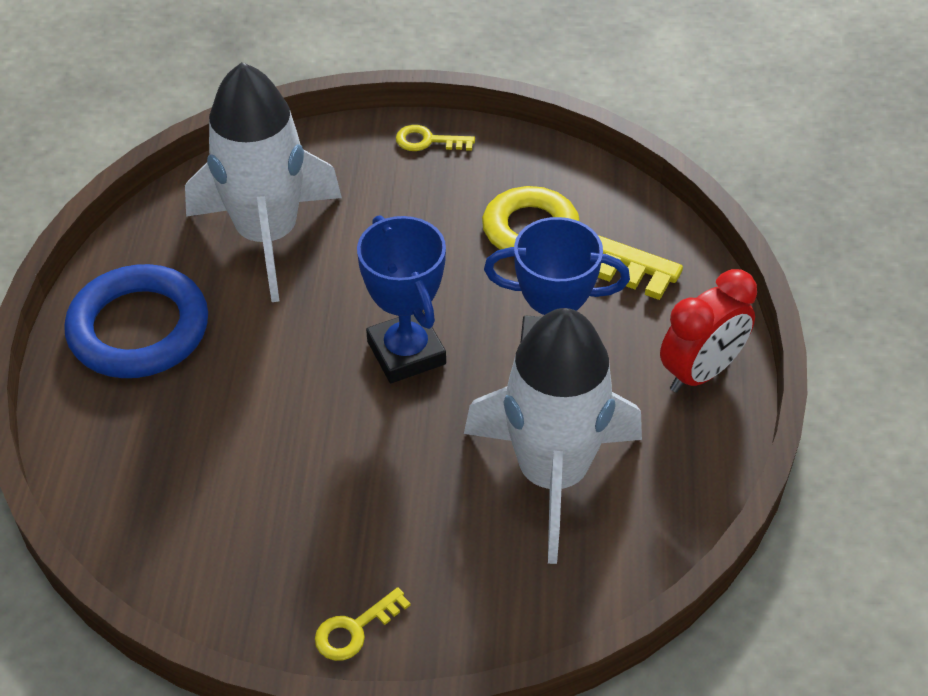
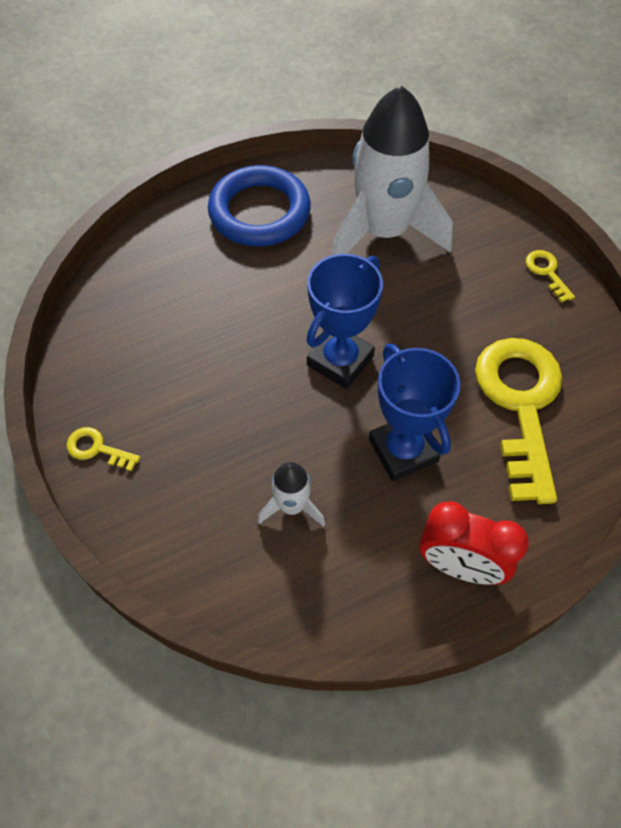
camera: 60 degrees right, 10 degrees up
(552, 475) = (292, 506): white rocket -> white rocket, size x0.44

